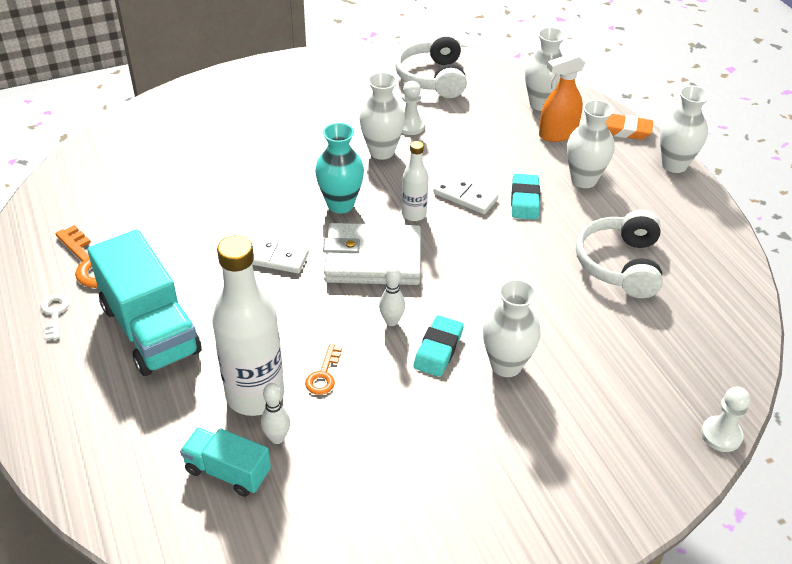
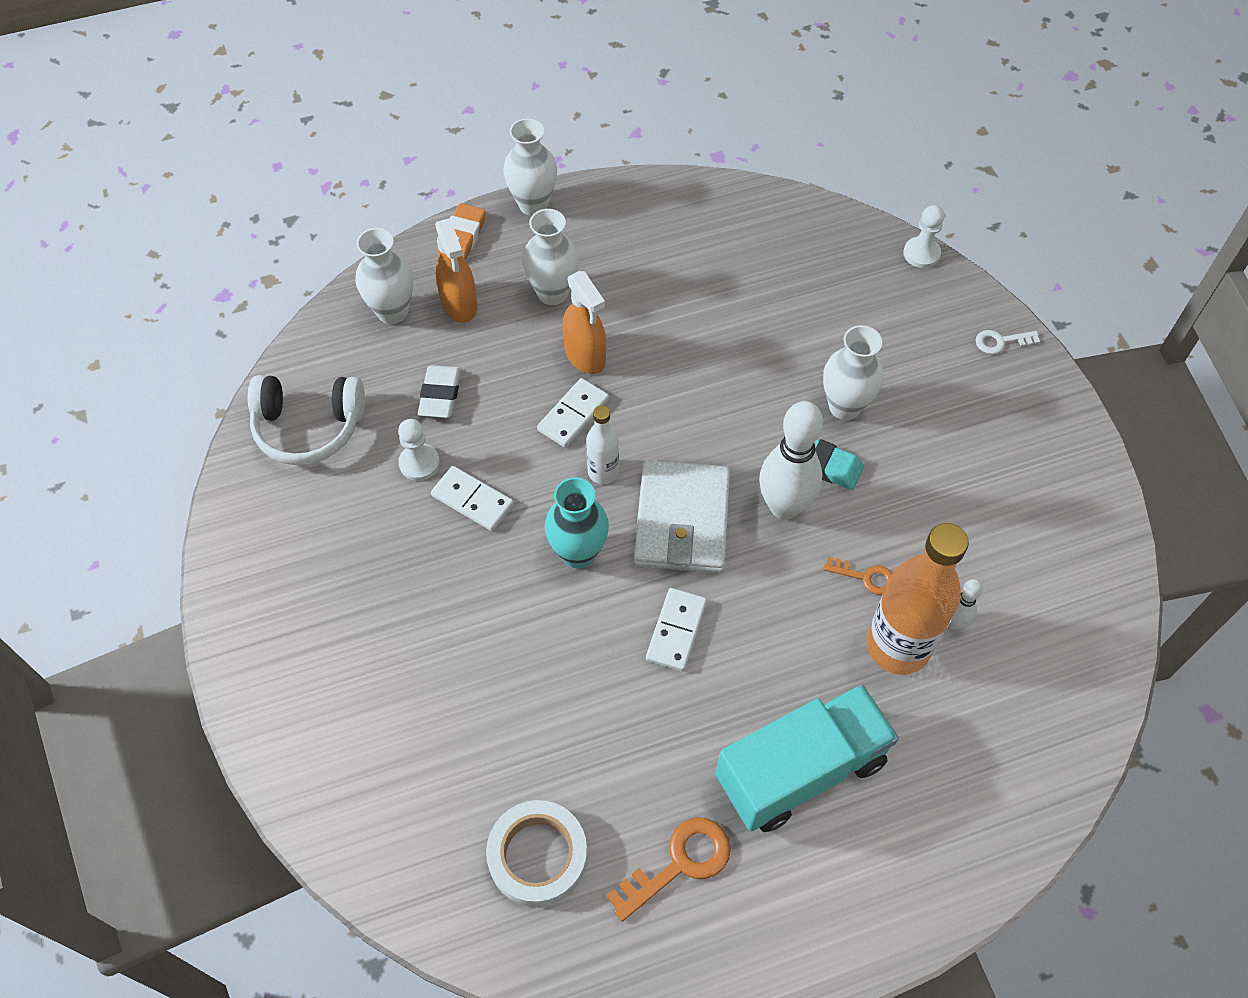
camera: 85 degrees left, 15 degrees up
(55, 313) = (774, 896): white key -> white key (1001, 341)
(110, 197) = (538, 856): none -> white tape
(228, 472) = (1000, 669): turquoise truck -> none
(255, 395) = (898, 646): white bottle -> orange bottle
(381, 152) = (472, 500): white vase -> white domino
(391, 321) = (784, 507): white bowling pin -> white bowling pin, size x2.07
(471, 131) = (440, 395): none -> white eraser
(524, 200) = (585, 356): turquoise eraser -> orange spray bottle
(620, 264) = (698, 285): white headphones -> none

